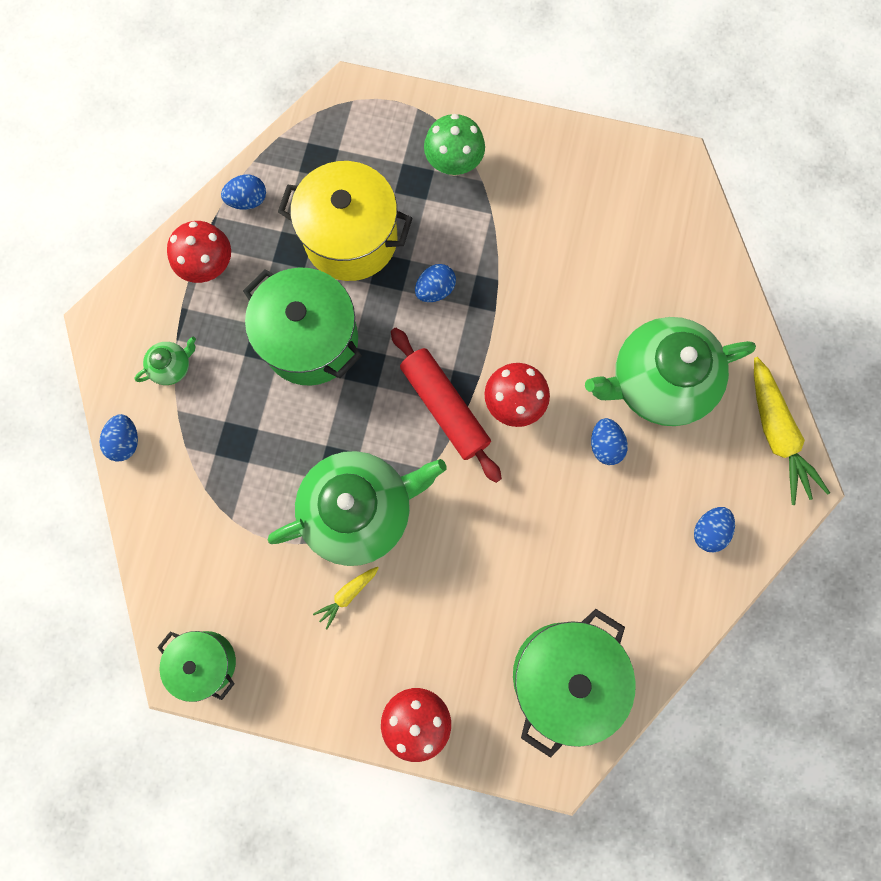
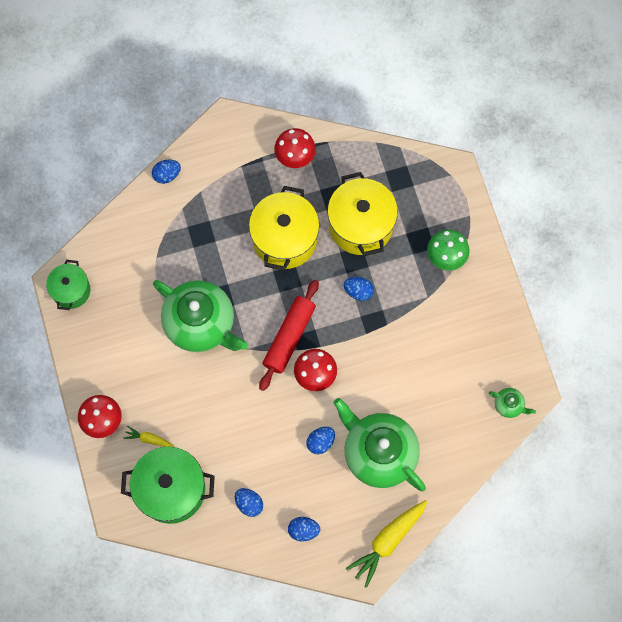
camera: 60 degrees right, 5 degrees down
(172, 366) = (224, 173): green teapot -> green teapot (509, 405)
(248, 200) = (349, 154): blue egg -> blue egg (249, 503)
(311, 340) = (285, 239): green pot -> yellow pot
(347, 595) = (149, 344): yellow carrot -> yellow carrot (149, 439)

